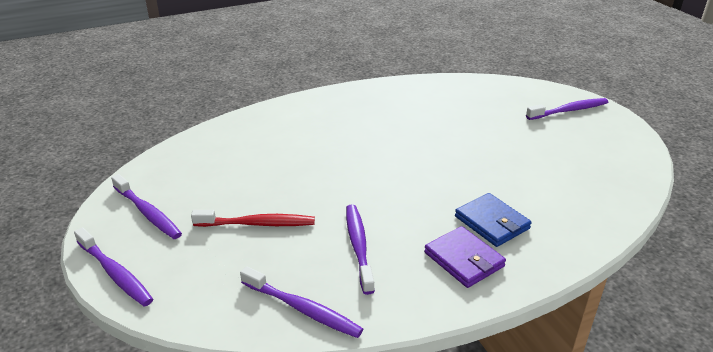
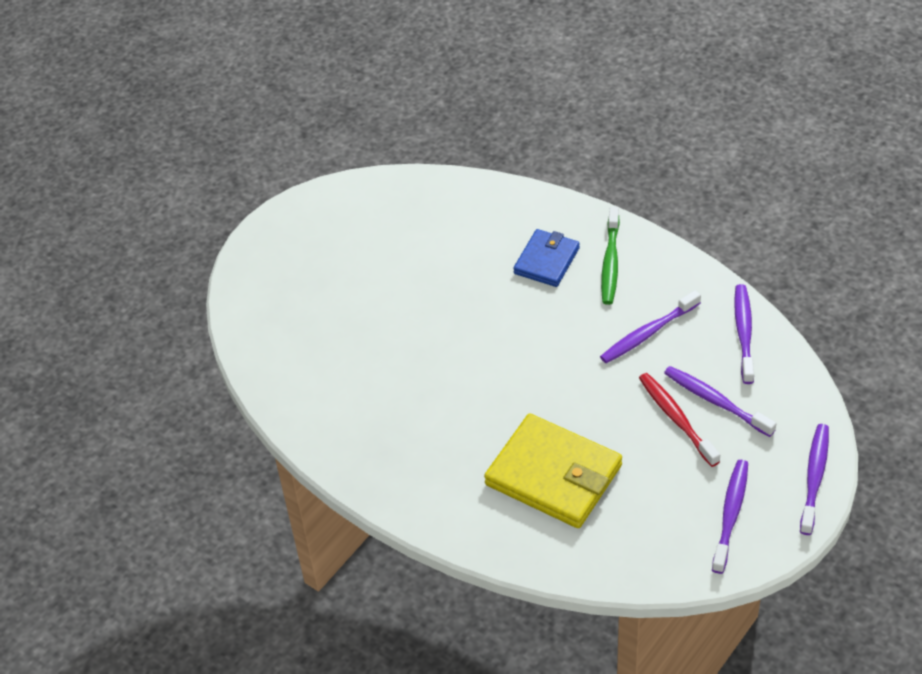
camera: 115 degrees left, 15 degrees up
(275, 152) = (553, 475): none -> yellow wallet
(463, 259) = (610, 262): purple wallet -> green toothbrush
(569, 110) = (285, 260): purple toothbrush -> purple toothbrush (716, 401)

